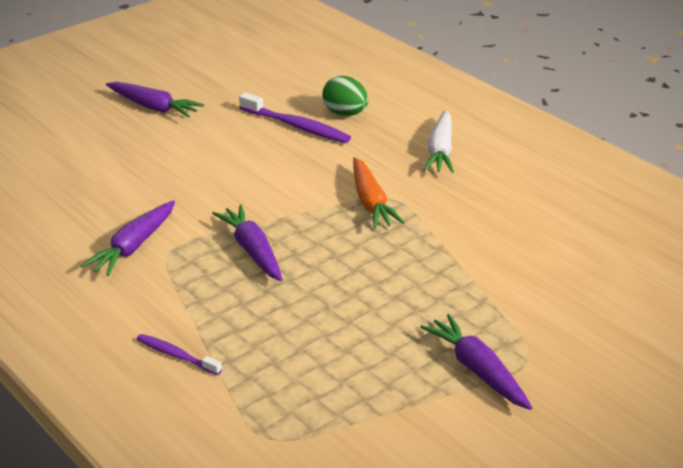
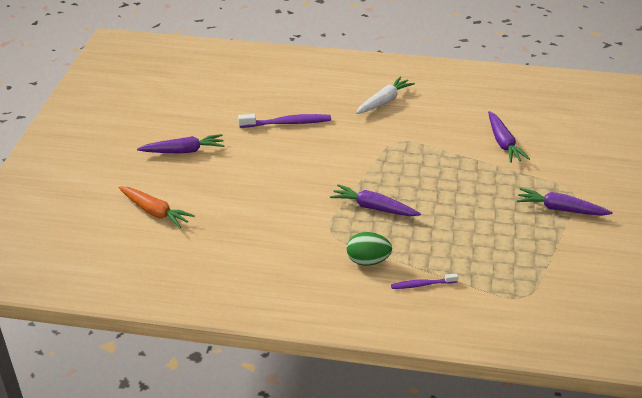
camera: 40 degrees left, 5 degrees up
(133, 246) = (307, 240): purple carrot -> purple carrot (503, 143)
(345, 113) = (302, 102): green egg -> green egg (368, 261)
(371, 202) = (392, 148): orange carrot -> orange carrot (155, 212)
(440, 151) = (384, 101): white carrot -> white carrot turned 105 degrees counterclockwise

